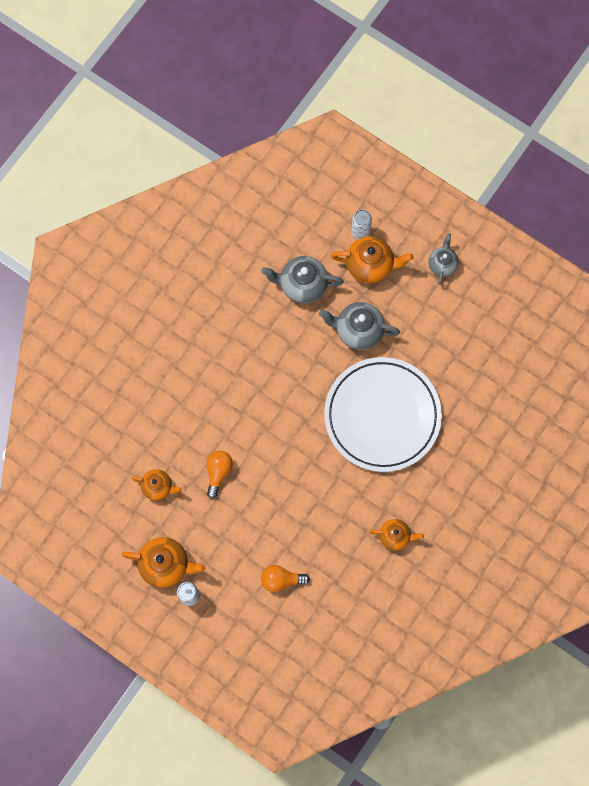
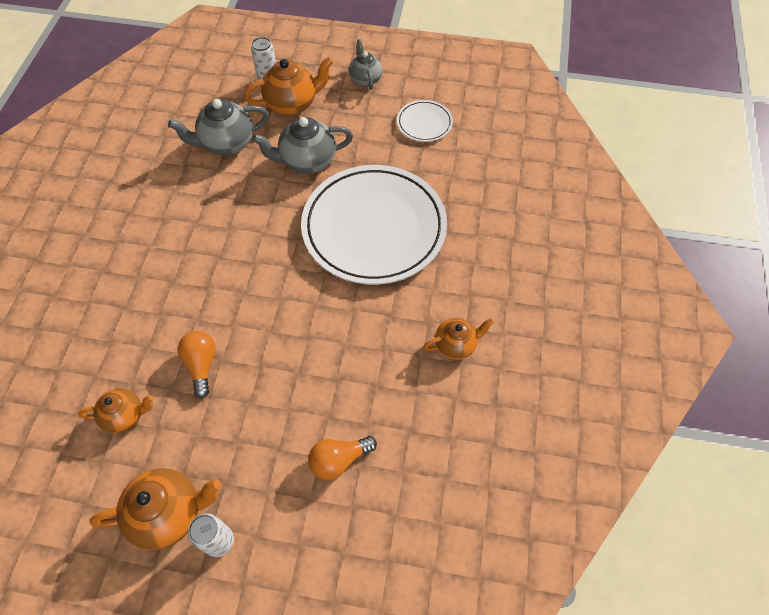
camera: 25 degrees left, 15 degrees down
(468, 333) = (424, 123): none -> white plate

